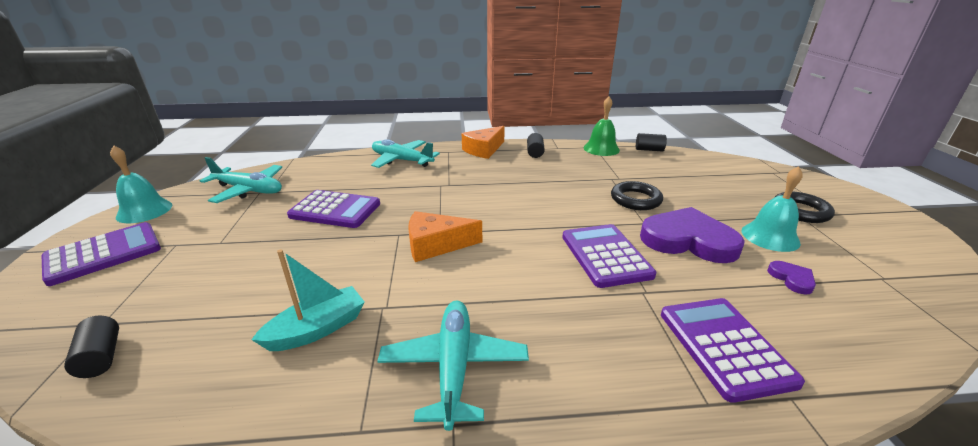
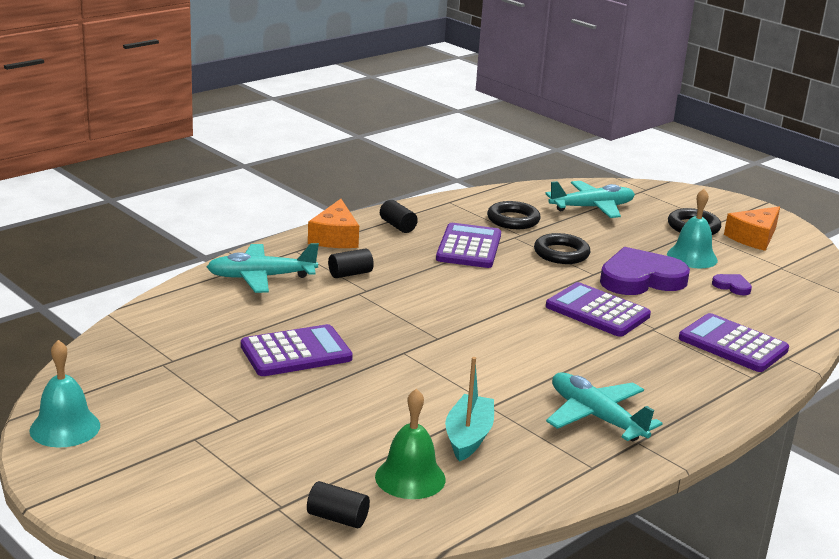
camera: 40 degrees left, 5 degrees down
(104, 254) = (134, 473): purple calculator -> purple calculator (469, 247)
(249, 190) = (145, 366): turquoise plane -> turquoise plane (592, 208)
(436, 245) = (453, 349): orange cheese -> orange cheese (754, 237)
(601, 149) = (460, 202): green bell -> green bell (410, 477)
(627, 167) = (513, 220): none -> black ring
(649, 150) = (508, 192): black cylinder -> black cylinder (350, 274)

